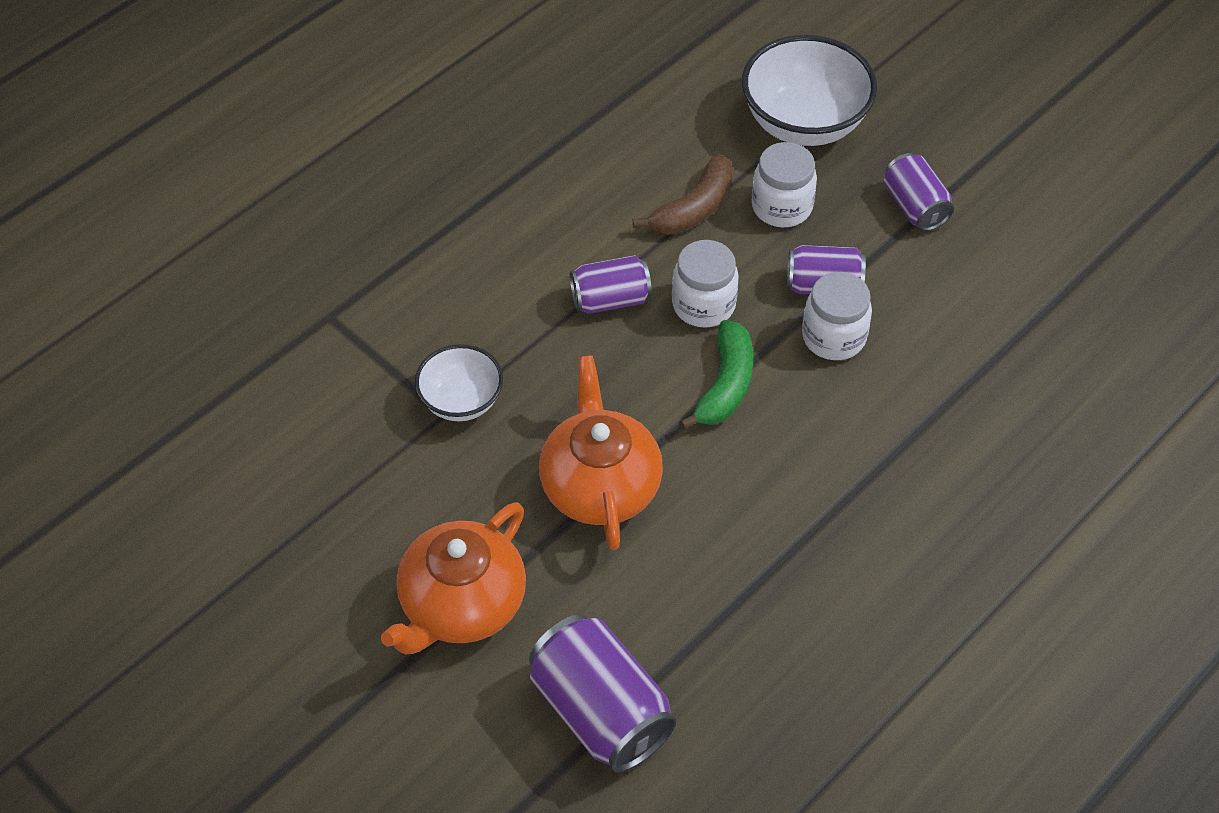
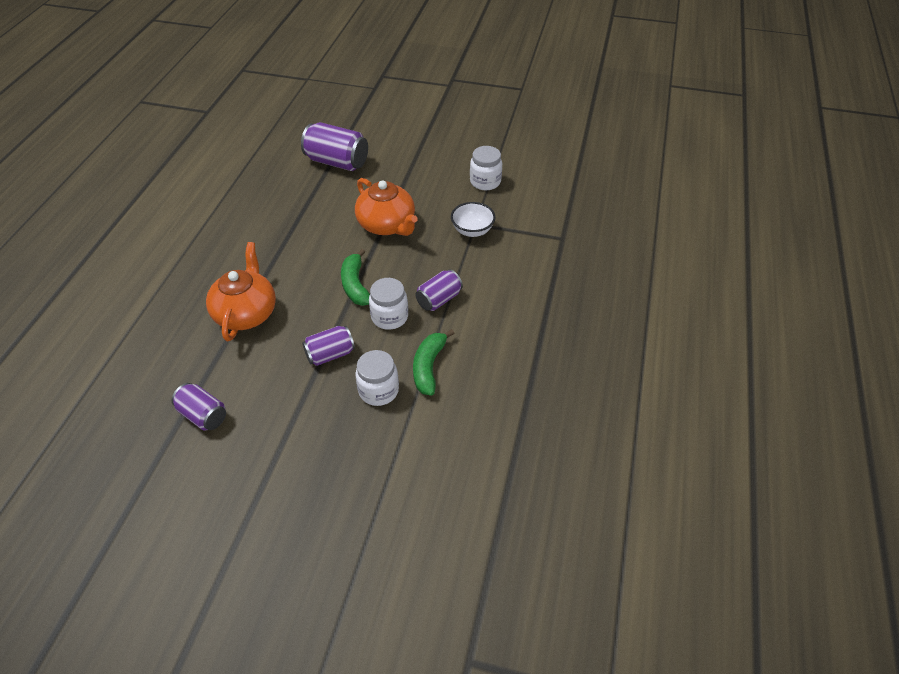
camera: 150 degrees right, 5 degrees down
(461, 605) = (413, 170): orange teapot -> orange teapot (246, 313)
(694, 208) = (429, 367): brown banana -> green banana
(804, 123) = (396, 456): white bowl -> none
(833, 337) = (311, 330): white jar -> white jar (485, 182)
(915, 207) = (296, 428): purple can -> purple can (203, 415)

